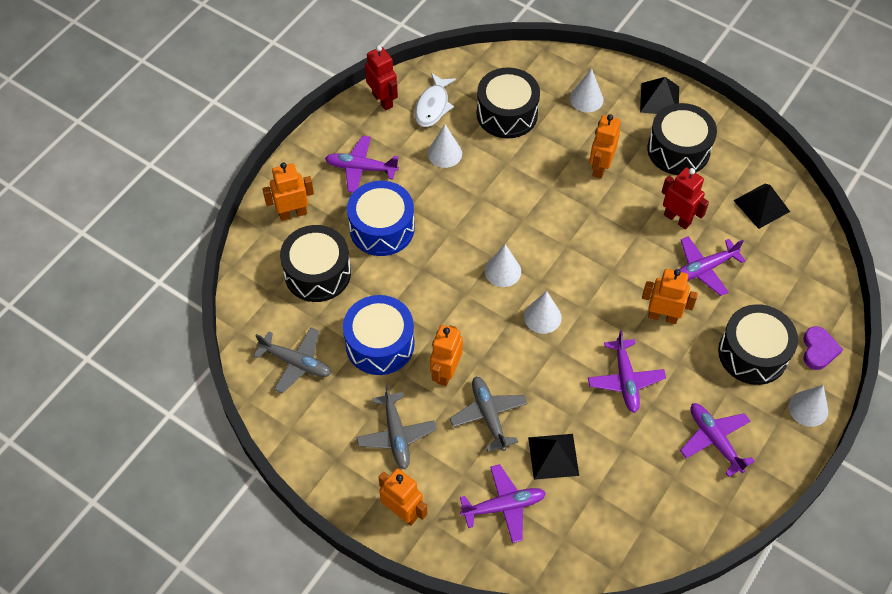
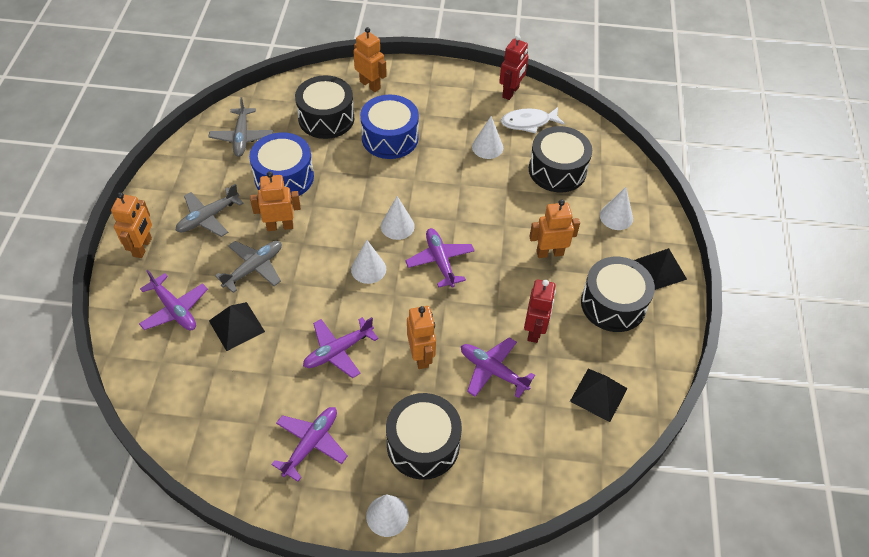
camera: 60 degrees right, 5 degrees down
(361, 168) = (437, 105): purple plane -> purple plane (440, 261)
(818, 350) = (460, 503): purple heart -> none

